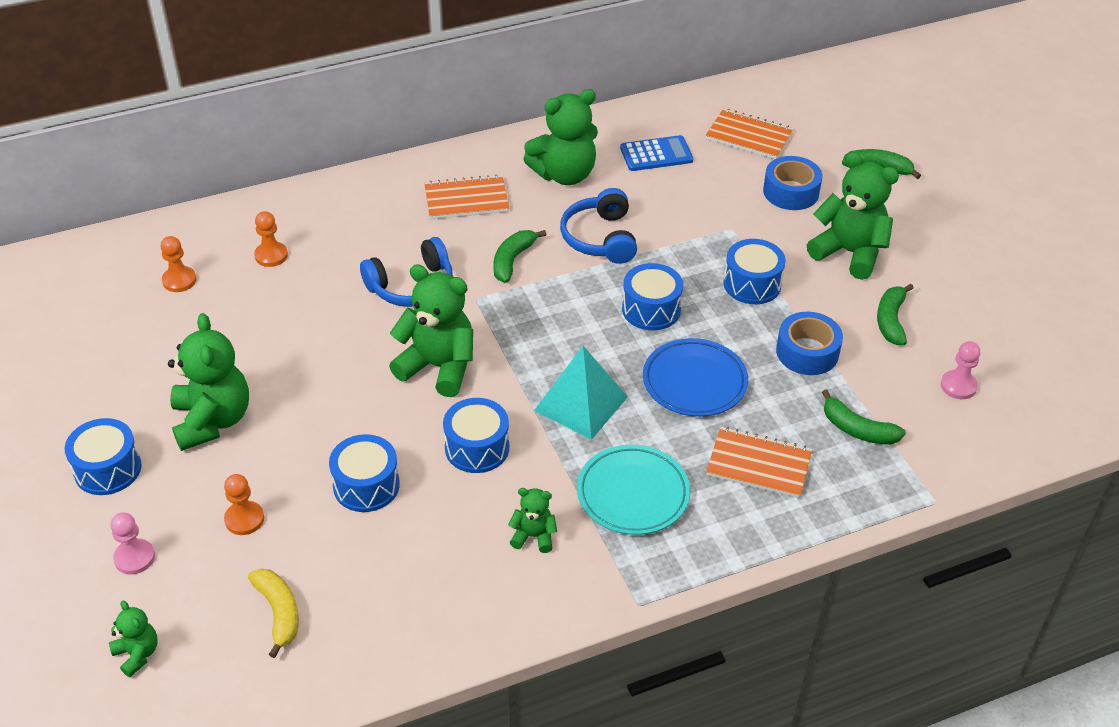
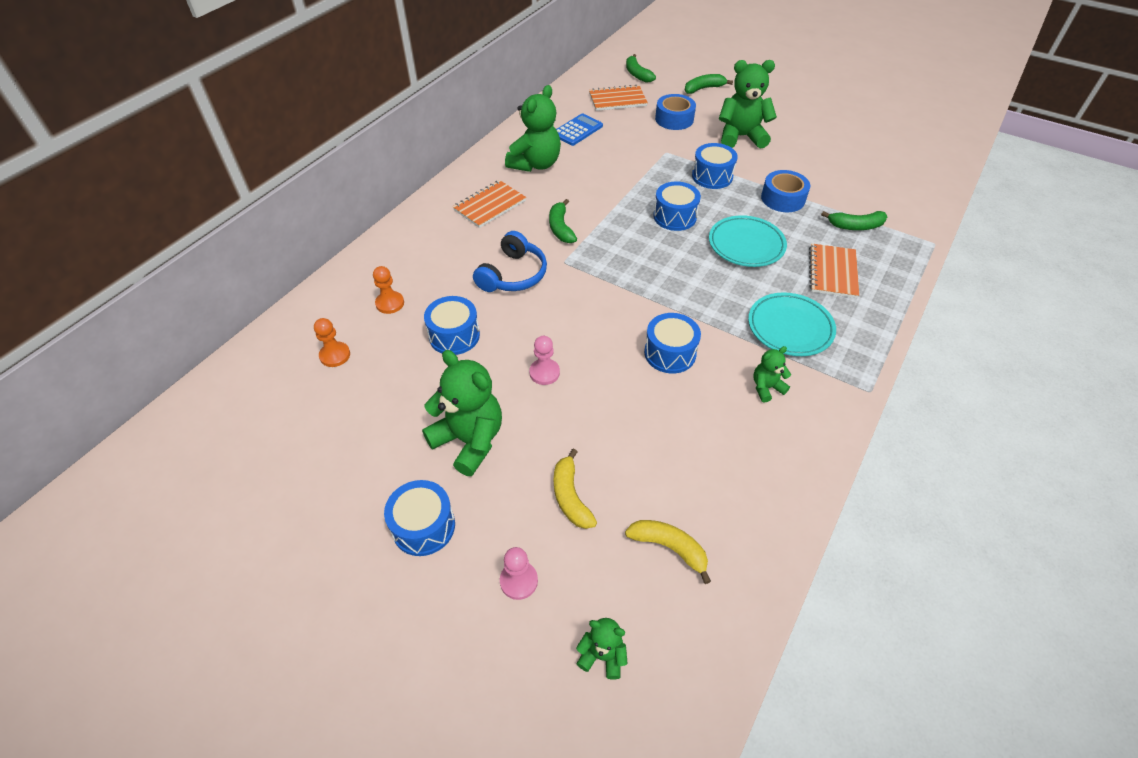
camera: 35 degrees left, 5 degrees up
(244, 519) = (570, 496): orange pawn -> yellow banana
(366, 485) = (628, 420): blue drum -> blue drum (454, 335)
(438, 367) = (588, 316): green teddy bear -> none
(581, 403) = (699, 291): turquoise pyramid -> none
(600, 238) = (599, 190): blue headphones -> none
(694, 382) = (746, 245): blue plate -> turquoise plate
(758, 464) = (832, 272): orange notebook -> orange notebook turned 60 degrees counterclockwise
(891, 320) = (802, 162): green banana -> green banana (637, 74)
(958, 386) = (872, 179): pink pawn -> pink pawn (544, 373)

